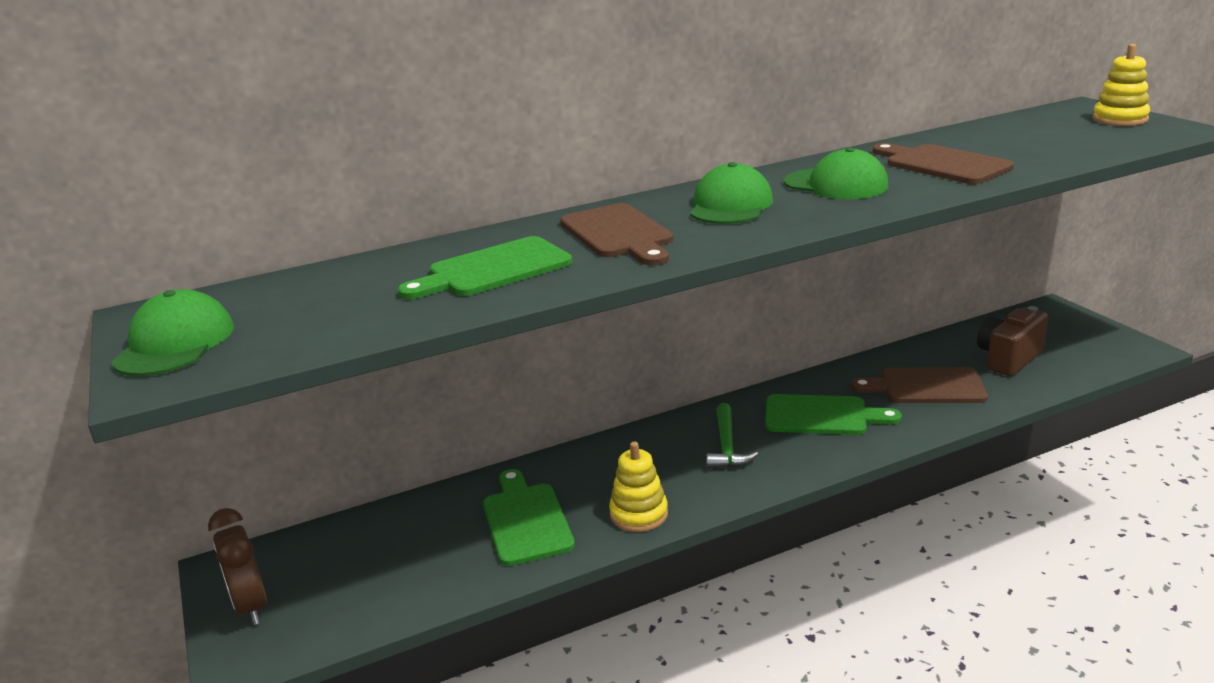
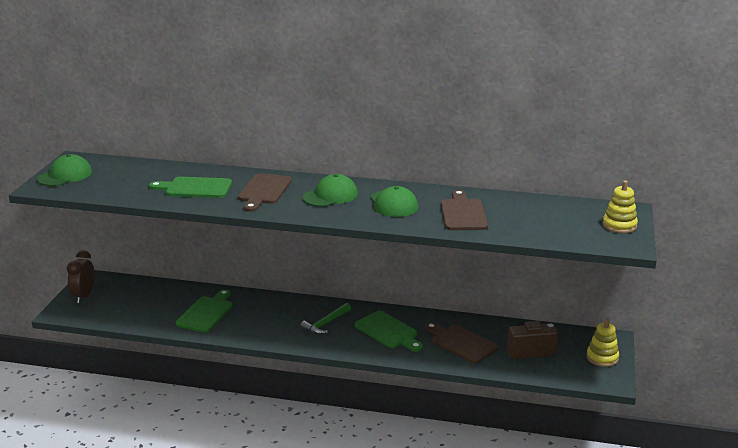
camera: 35 degrees right, 0 degrees up
(639, 514) = (248, 332): yellow stacking toy -> yellow stacking toy (602, 358)

